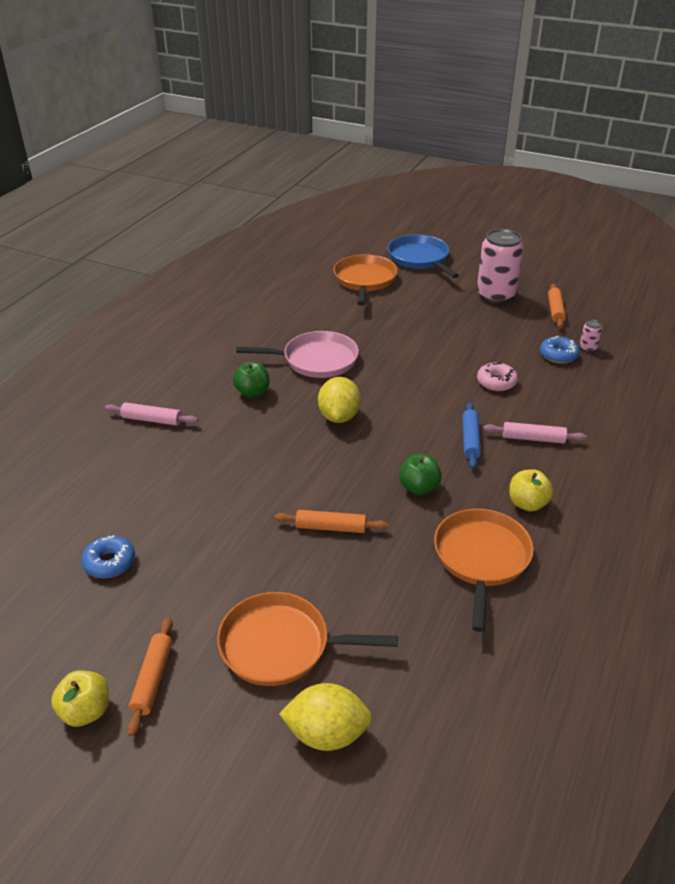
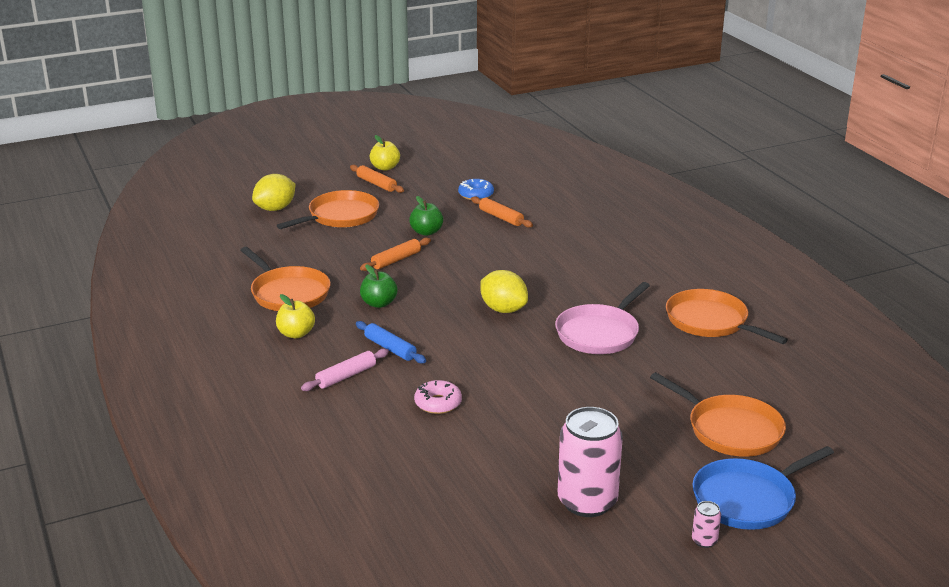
camera: 130 degrees right, 10 degrees down
(152, 420) = (605, 242): pink rolling pin -> none
(241, 326) = (710, 321): none -> orange pan
(252, 392) = (588, 289): green apple -> green apple (426, 232)
(420, 258) = (747, 499): blue pan -> blue pan turned 135 degrees clockwise
(555, 310) = (500, 524): orange rolling pin -> orange rolling pin (501, 217)
(558, 355) = (423, 466): blue donut -> none
(588, 348) = (406, 494): pink can -> pink can (704, 541)

